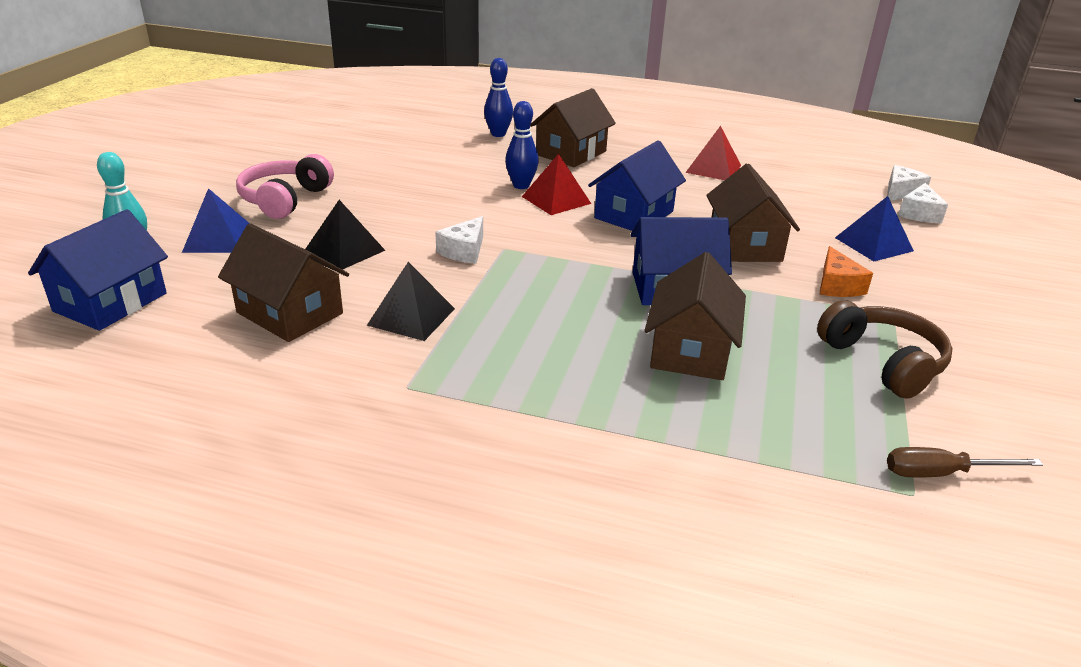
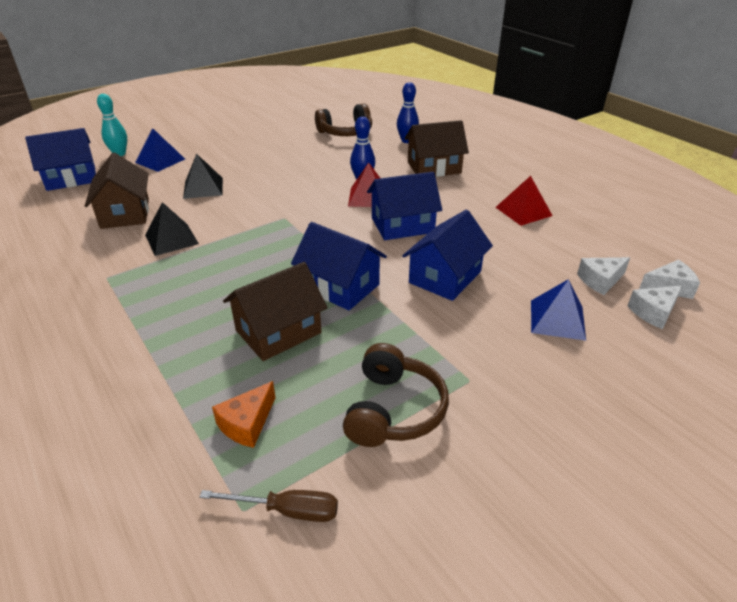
camera: 40 degrees right, 5 degrees up
(285, 199) = (223, 148): pink headphones -> none
(414, 142) = (346, 132): none -> brown headphones
(464, 251) = (260, 211): white cheese -> white cheese (600, 280)
(745, 245) = (445, 277): brown house -> blue house
(837, 285) = (464, 337): orange cheese -> orange cheese (247, 423)
(941, 473) = (287, 510): brown screwdriver -> brown screwdriver turned 150 degrees clockwise

